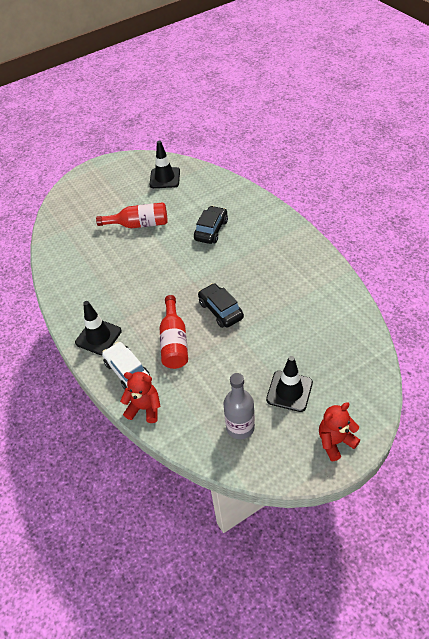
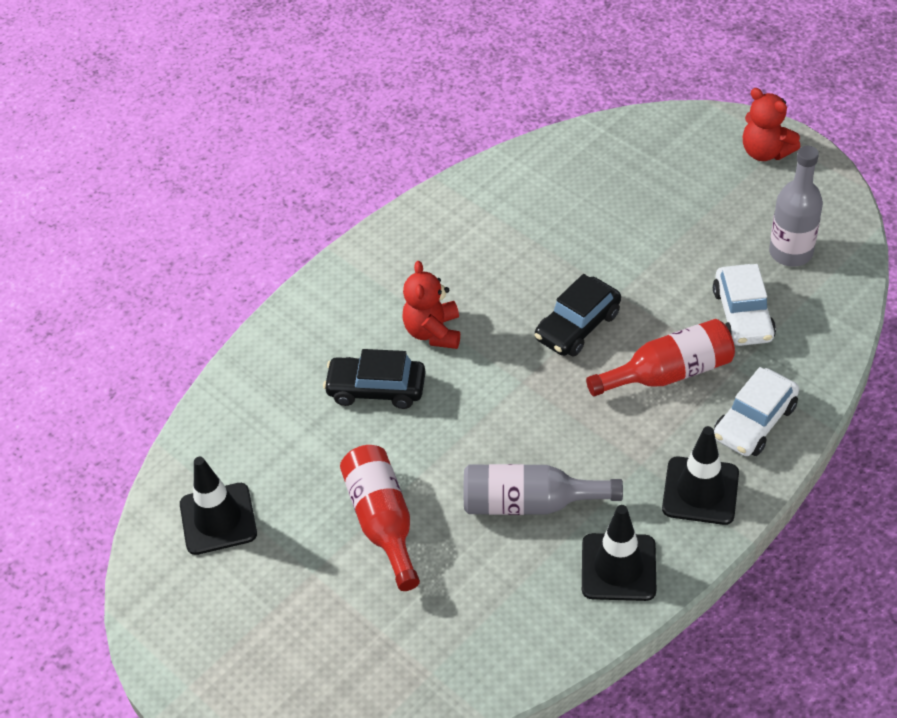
camera: 105 degrees left, 0 degrees up
(124, 272) = (530, 503): none -> grey bottle
(144, 408) = (813, 375): red teddy bear -> red teddy bear (433, 332)
(200, 387) = (742, 315): none -> white car
(289, 391) = (705, 210): black traffic cone -> black traffic cone (618, 567)

